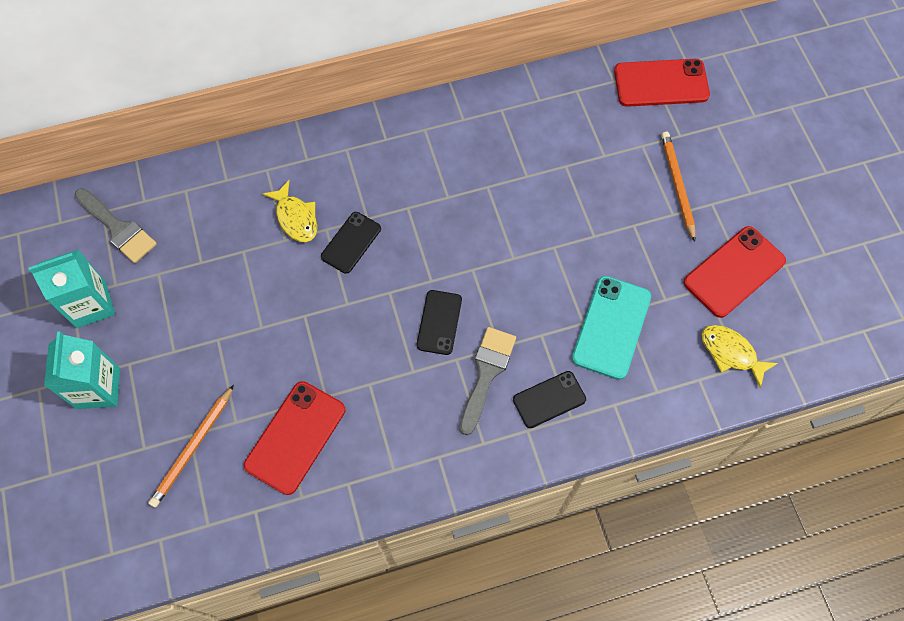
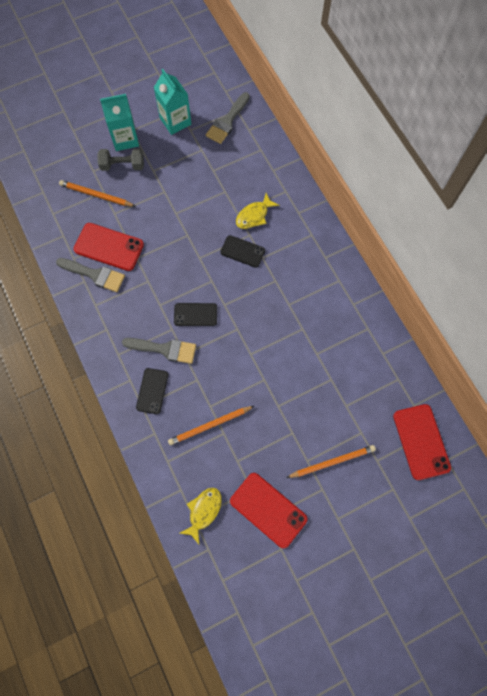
camera: 80 degrees right, 5 degrees up
(149, 398) = (123, 165): none -> grey dumbbell
(340, 465) = (95, 275): none -> grey brush
(549, 399) = (152, 391): black phone -> black phone turned 45 degrees clockwise
(611, 327) = (210, 425): turquoise phone -> orange pencil

